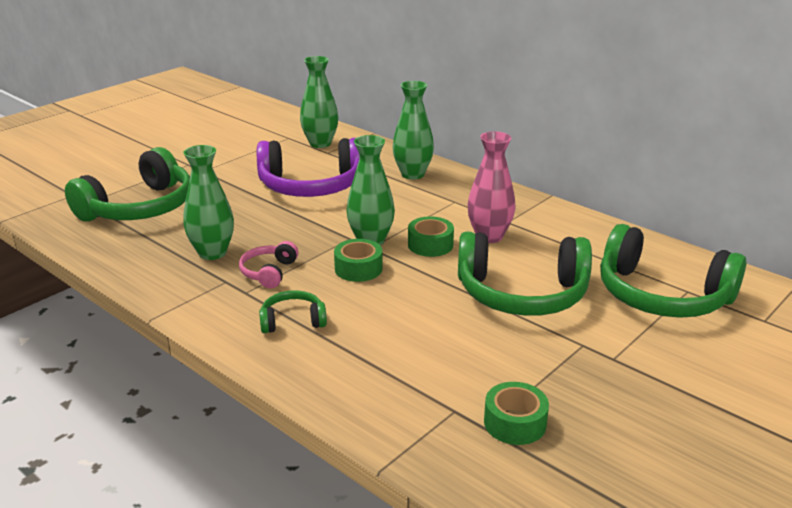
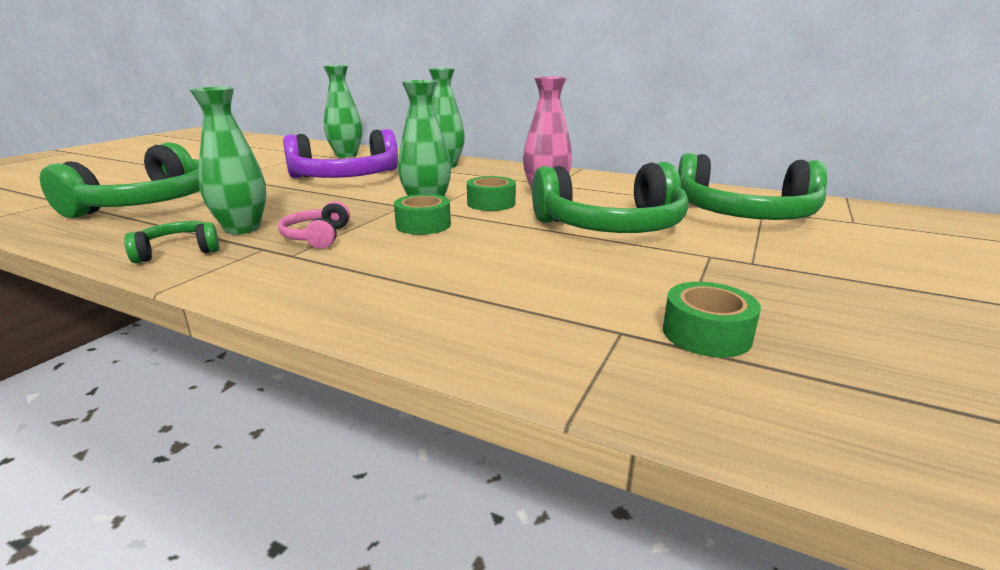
camera: 15 degrees left, 5 degrees down
(292, 321) = (360, 273): green headphones -> green headphones (178, 251)

